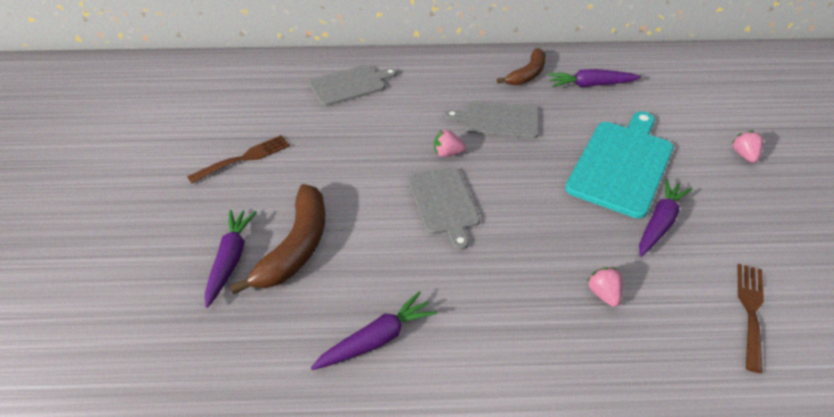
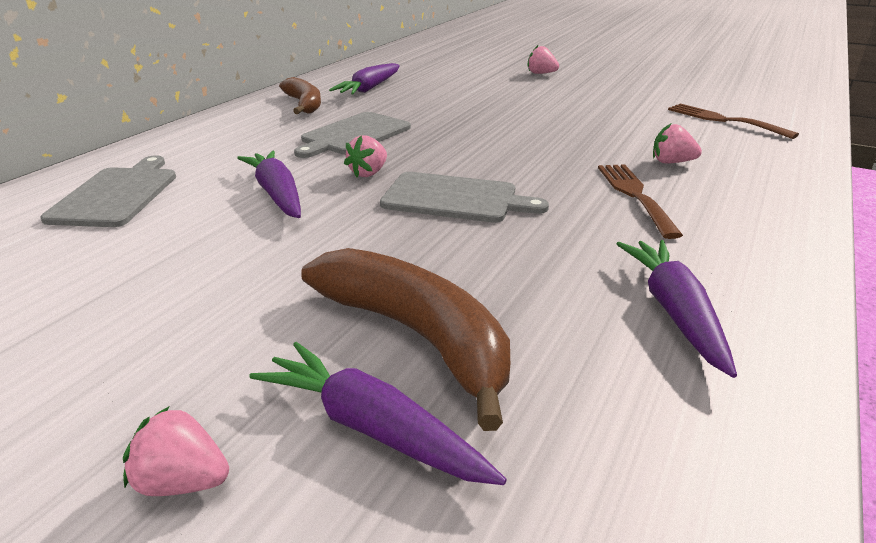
camera: 60 degrees left, 15 degrees down
(183, 225) = (182, 482): none -> pink strawberry
(244, 158) = (109, 337): brown fork -> brown fork (635, 195)
(622, 165) = (500, 109): turquoise cutting board -> none
(659, 223) = (594, 118): purple carrot -> purple carrot (277, 194)

